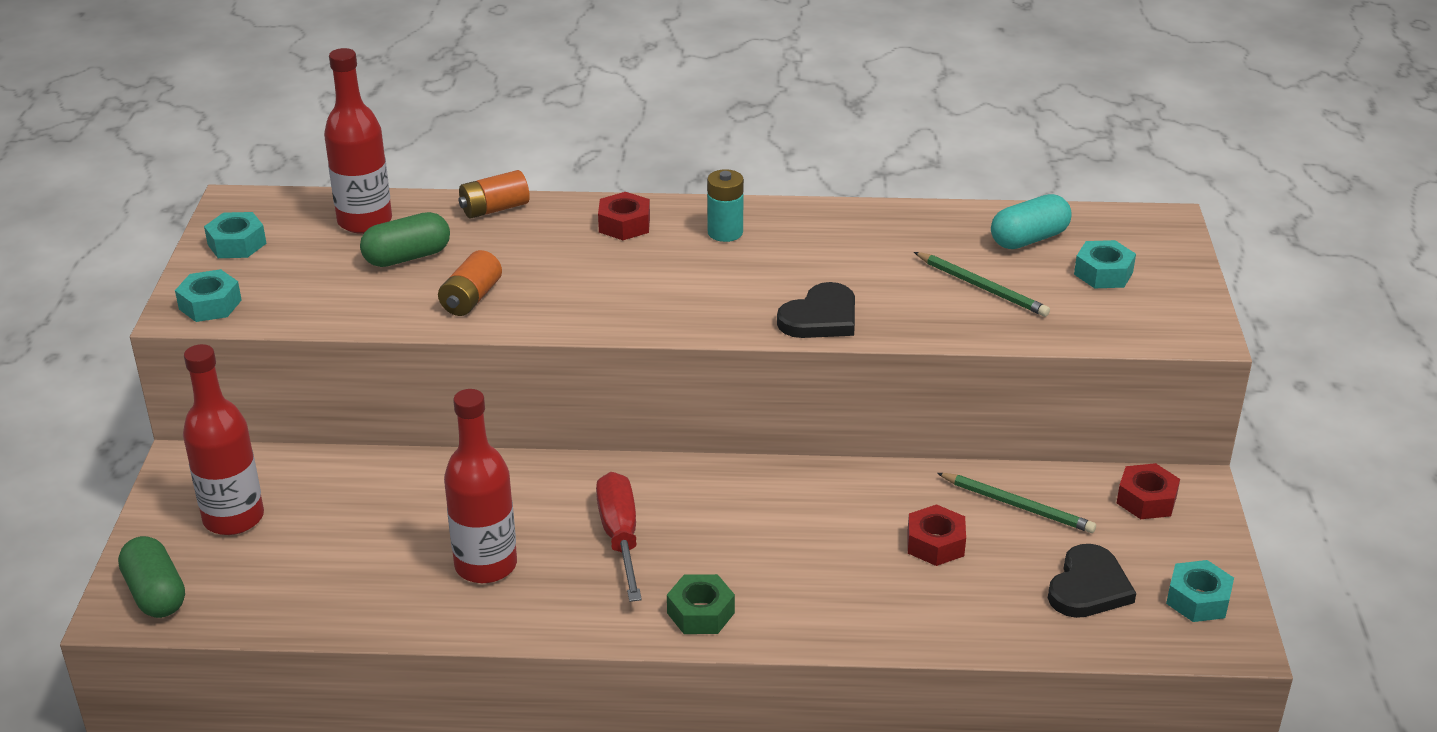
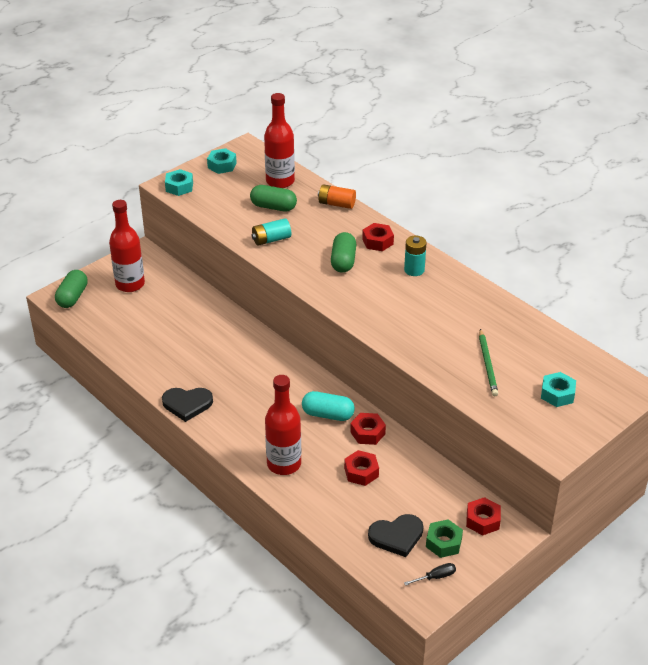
camera: 45 degrees right, 5 degrees up
(471, 298) = (271, 239): orange battery -> turquoise battery
(486, 565) = (185, 360): red bottle -> red bottle (284, 464)
(617, 271) = (343, 261): none -> green capsule
(620, 537) = (246, 383): red screwdriver -> none
(700, 613) = (232, 433): green nut -> green nut (443, 543)
(820, 317) = (394, 333): black heart -> black heart (187, 404)
(871, 492) = (367, 433): none -> red nut
(1017, 505) = (421, 482): green pencil -> none
(1029, 239) = (549, 356): turquoise capsule -> turquoise capsule (328, 414)
(1198, 600) = (435, 577): turquoise nut -> black screwdriver

